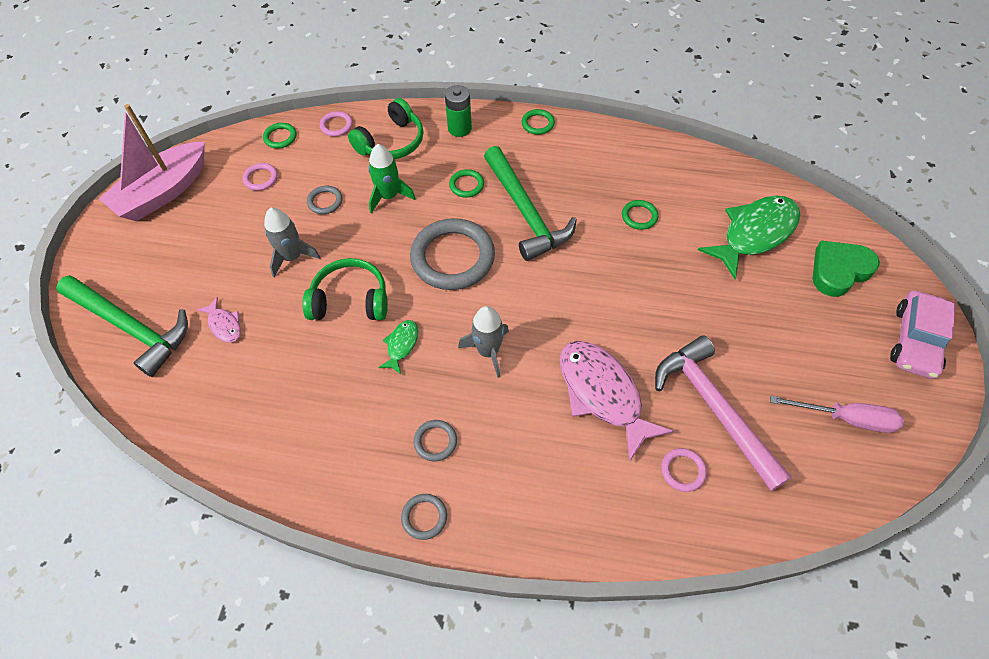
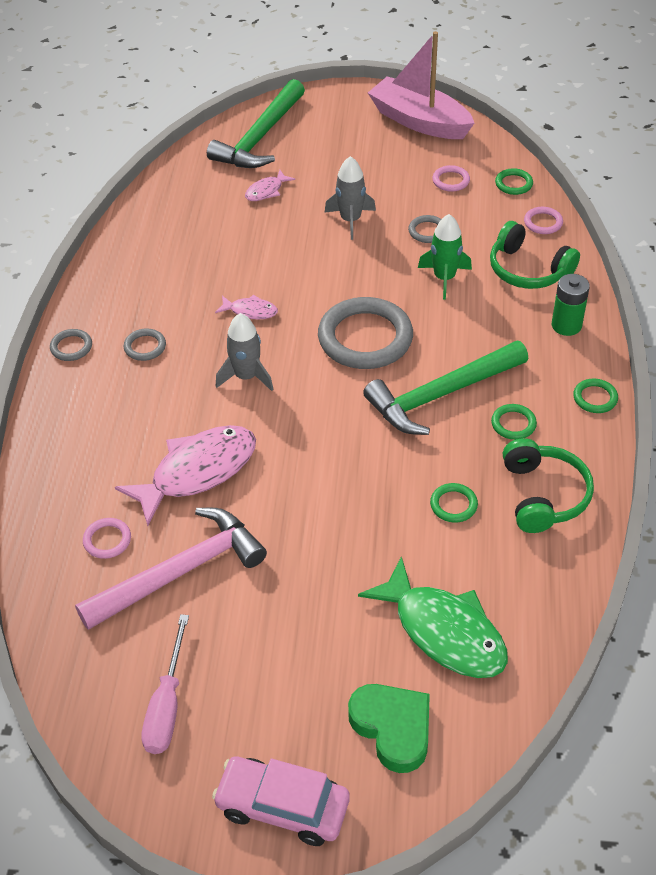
camera: 85 degrees right, 10 degrees down
(350, 300) = (301, 268): green headphones -> green headphones (544, 495)
(401, 345) = (250, 311): green fish -> pink fish
(466, 185) = (474, 340): green ring -> green ring (513, 424)

